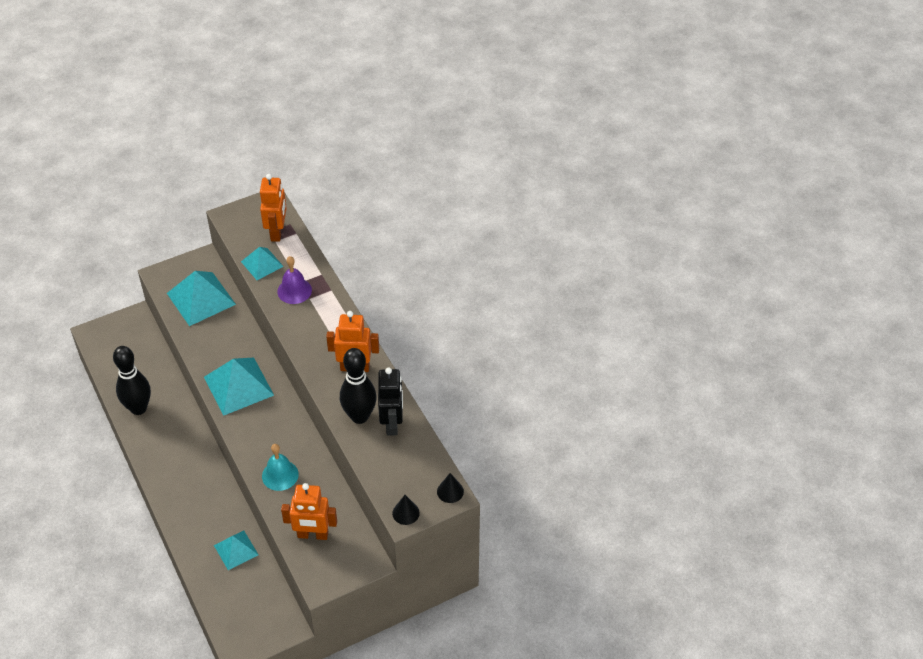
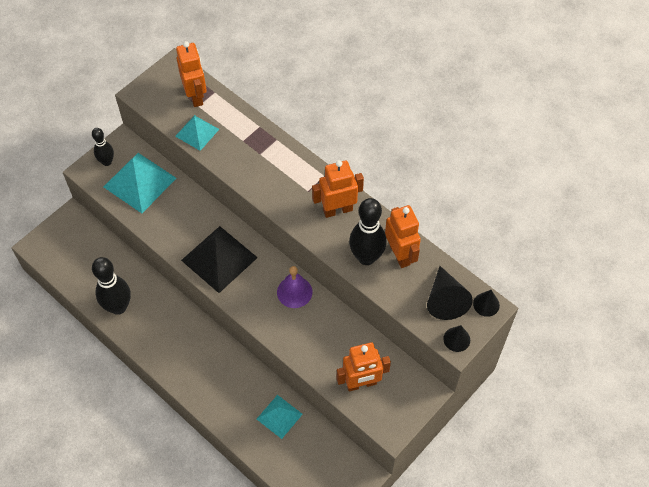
camera: 20 degrees left, 10 degrees up
(180, 272) = (107, 162): none -> black bowling pin
(238, 386) = (219, 258): turquoise pyramid -> black pyramid
(280, 475) = (302, 335): turquoise bell -> none
(294, 291) = (242, 150): purple bell -> purple bell (294, 292)
(392, 423) = (400, 254): black robot -> orange robot
(413, 475) = (445, 299): none -> black cone

